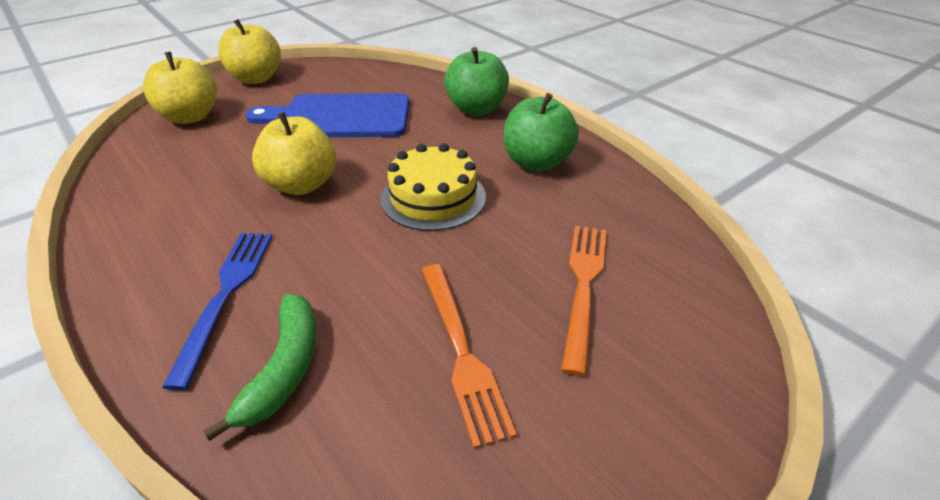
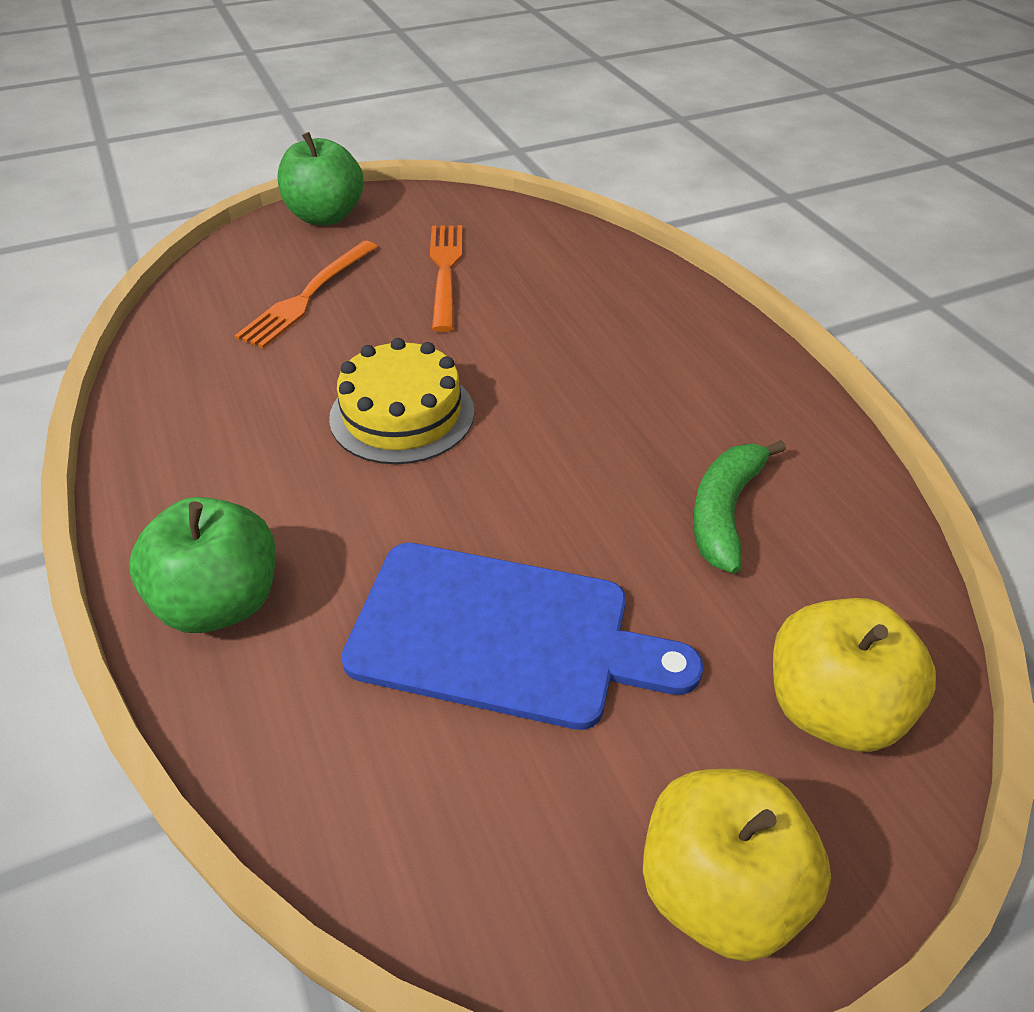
camera: 165 degrees left, 5 degrees up
(226, 295) = (652, 342): blue fork -> none
(284, 369) = (589, 282): green banana -> green banana (725, 512)
(302, 185) = (579, 469): yellow apple -> none
(536, 162) = (223, 447): green apple -> green apple (325, 216)

